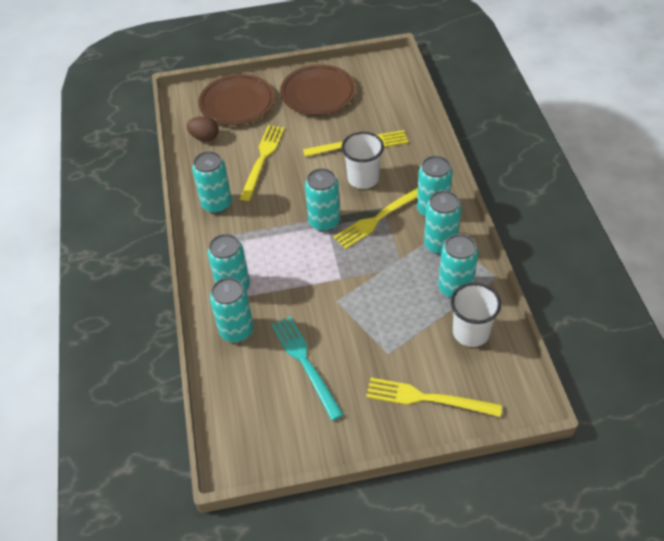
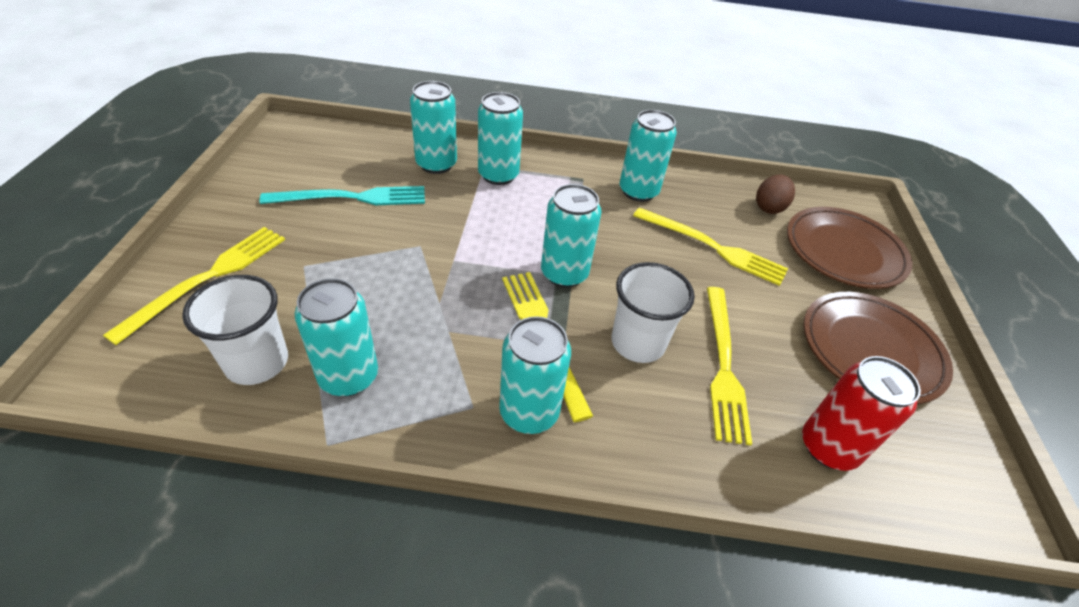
camera: 100 degrees right, 5 degrees down
(389, 107) = (828, 447): none -> red can
(440, 244) = (446, 392): turquoise can -> none

